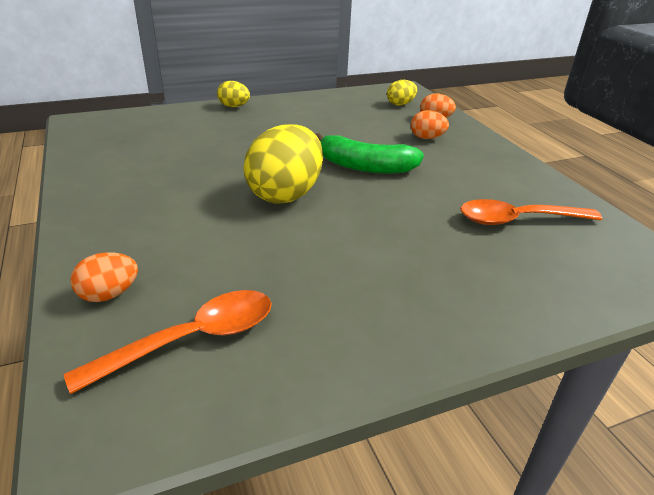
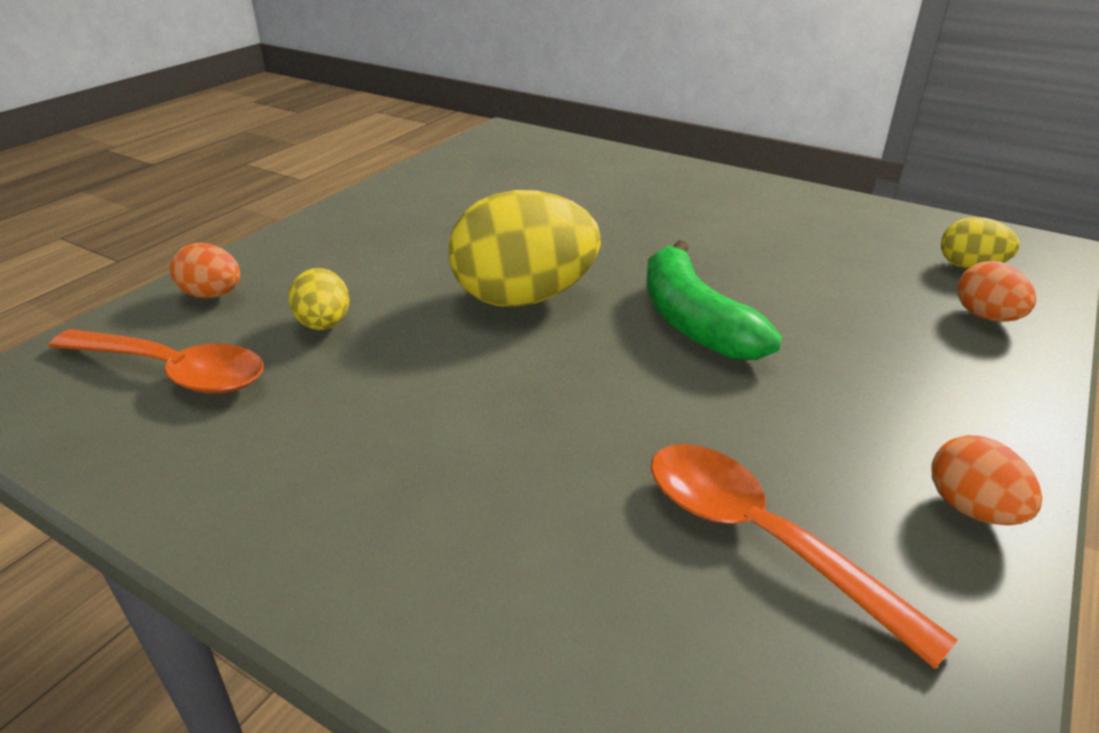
camera: 55 degrees right, 0 degrees up
(234, 106) = (691, 173): yellow egg -> yellow egg (324, 325)
(426, 138) = (895, 335): orange egg -> orange egg (971, 509)

